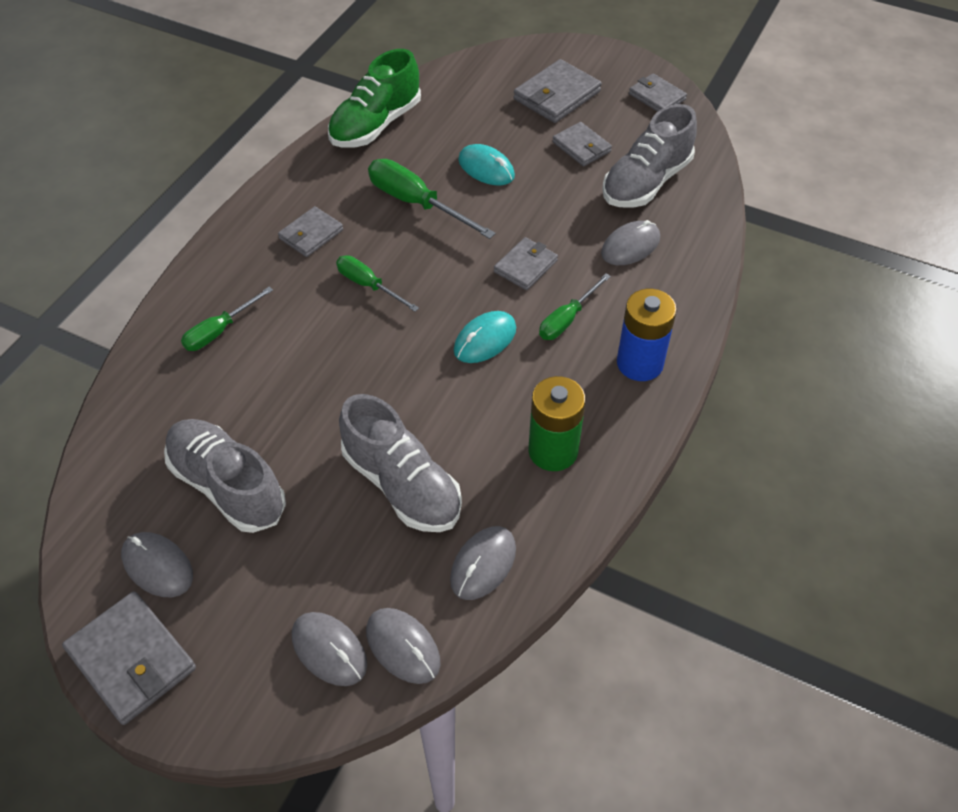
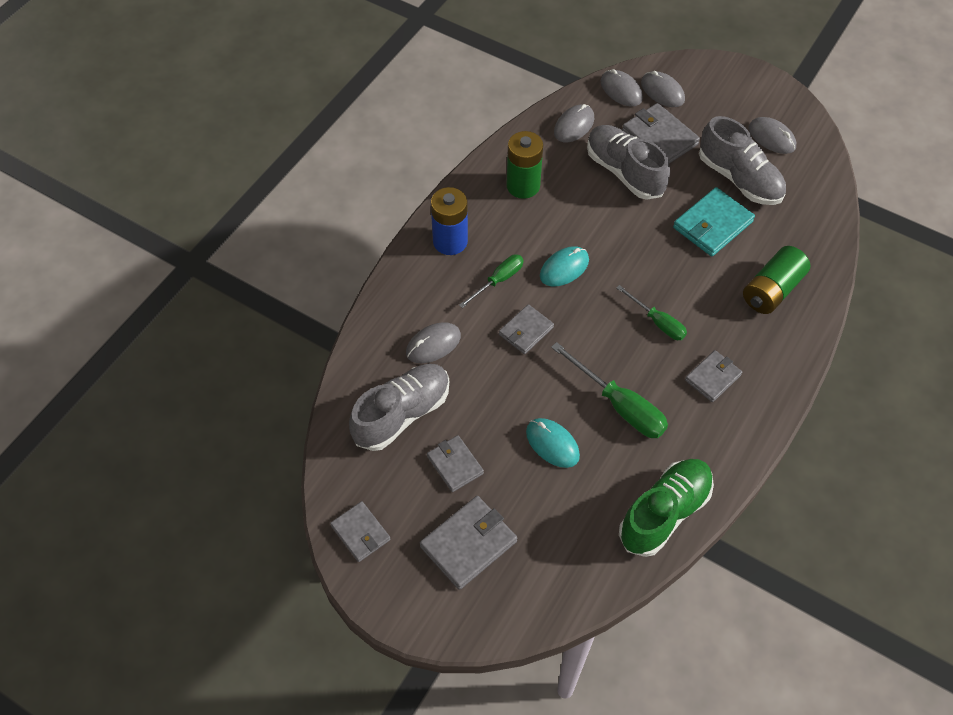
camera: 175 degrees left, 5 degrees up
(131, 659) = (772, 94): grey wallet -> grey wallet (659, 138)
(219, 331) = (772, 290): green screwdriver -> green battery
(281, 411) = (712, 224): none -> turquoise wallet

